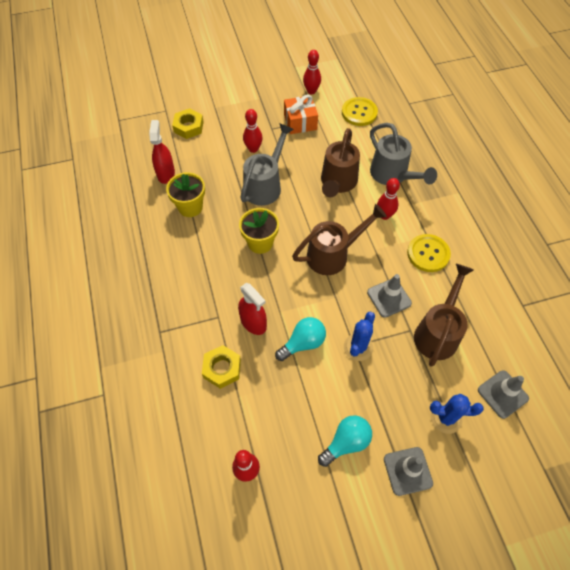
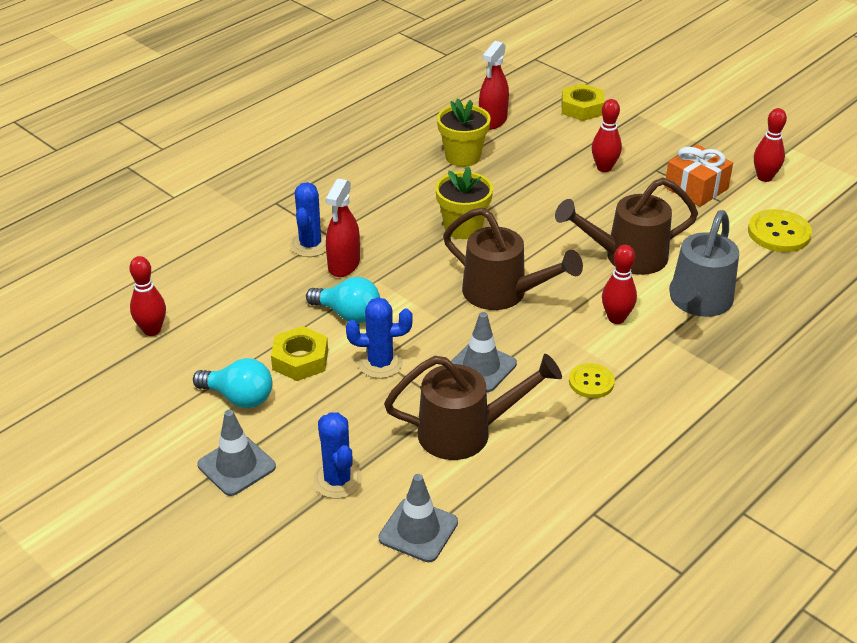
camera: 60 degrees right, 20 degrees down
(166, 174) = (493, 121): red spray bottle -> red spray bottle turned 150 degrees clockwise
(220, 332) = (310, 245): none -> blue cactus
(222, 368) = (264, 264): yellow nut -> yellow nut (300, 360)
(265, 185) = (555, 199): grey watering can -> none
(428, 254) = (591, 382): yellow button -> yellow button, size x0.64

